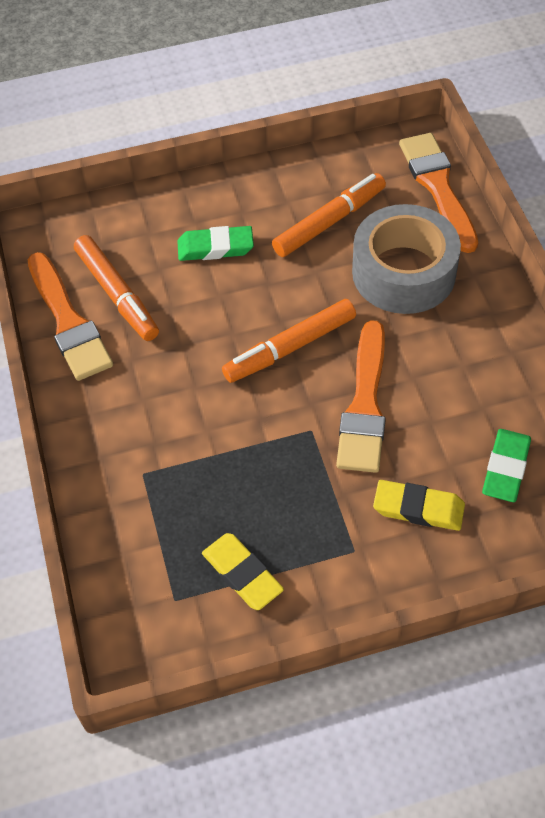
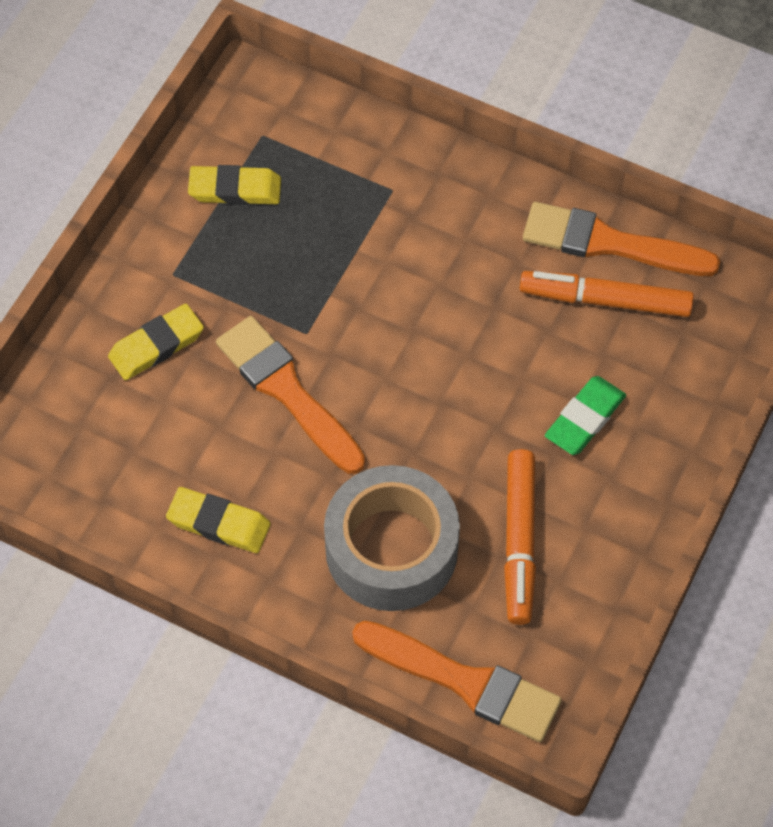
camera: 130 degrees right, 5 degrees up
(290, 347) = (405, 385): orange marker -> none
(491, 365) = (219, 523): none -> yellow eraser
(505, 468) = (119, 438): green eraser -> none

